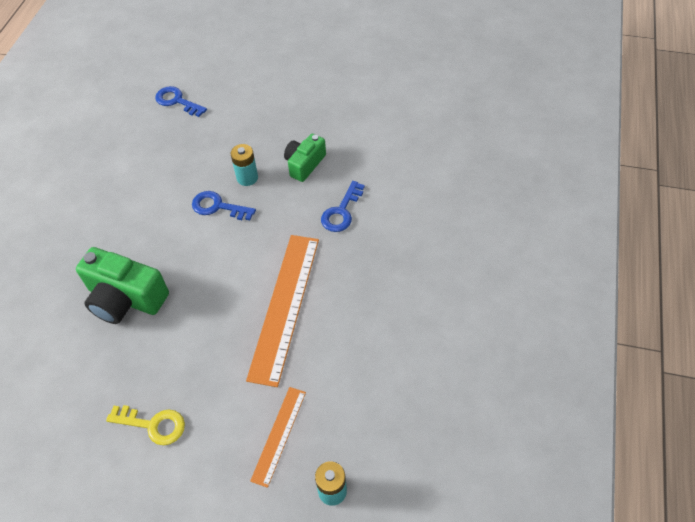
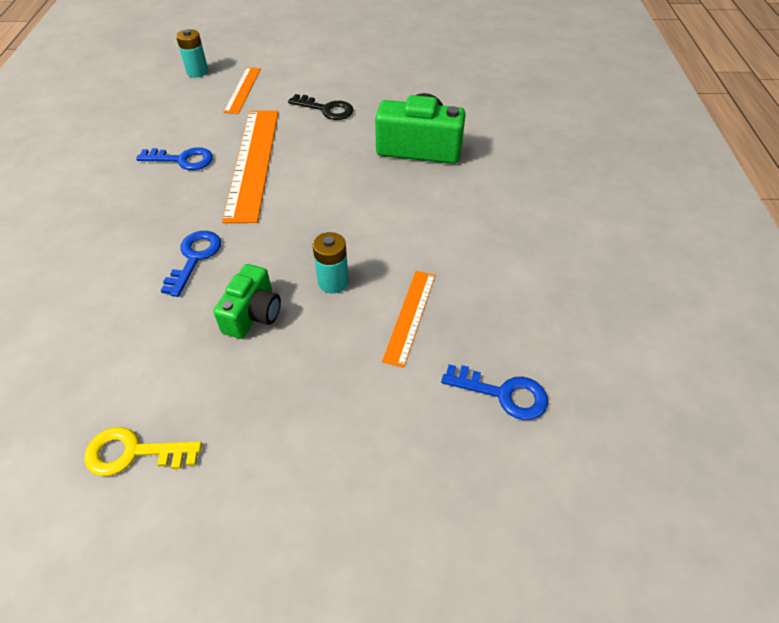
camera: 165 degrees right, 5 degrees down
(153, 425) = (347, 83): yellow key -> yellow key (133, 453)
(193, 376) = (326, 109): none -> black key
(207, 148) = (410, 316): none -> orange ruler
(218, 207) = (360, 241): blue key -> blue key (182, 160)

